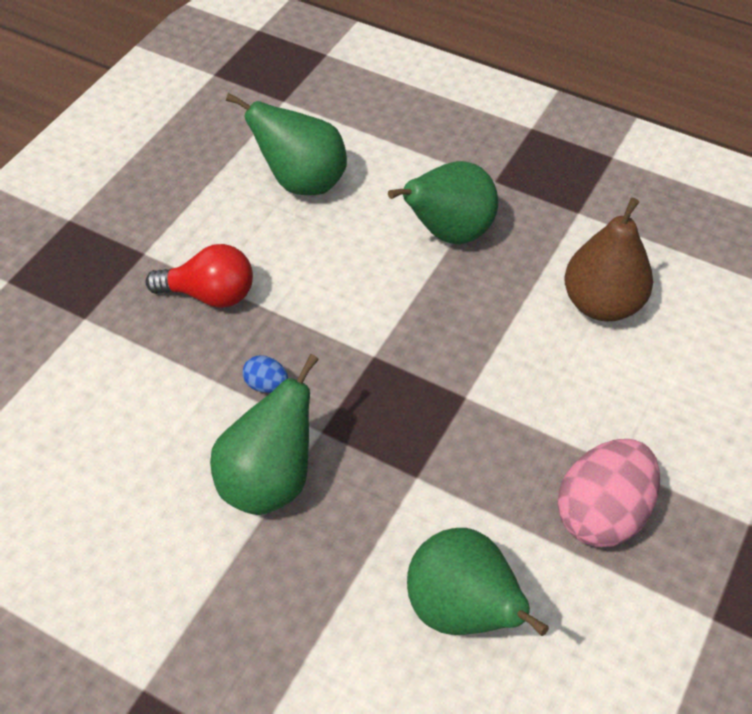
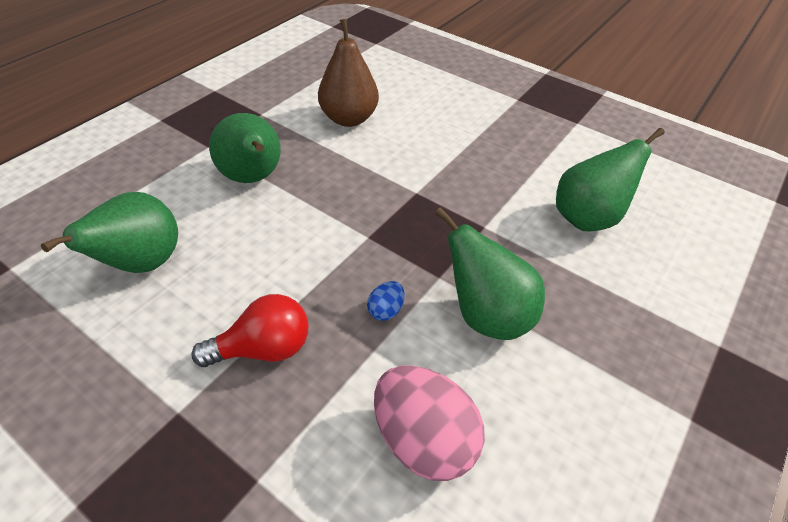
camera: 85 degrees left, 5 degrees down
(210, 295) = (263, 349): red light bulb -> red light bulb turned 60 degrees clockwise
(602, 513) = (513, 148): pink egg -> pink egg (423, 440)

